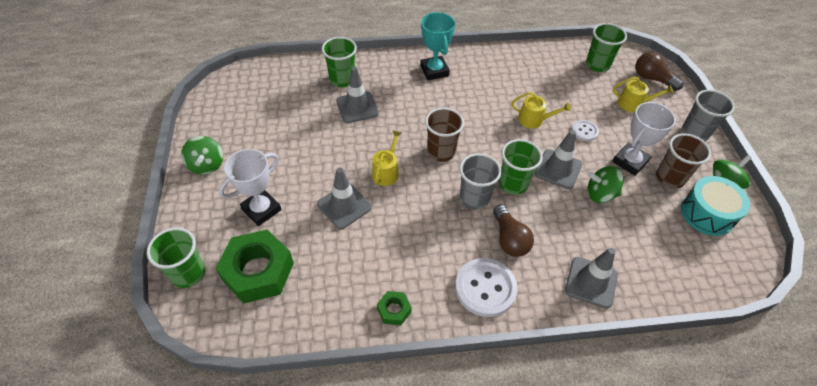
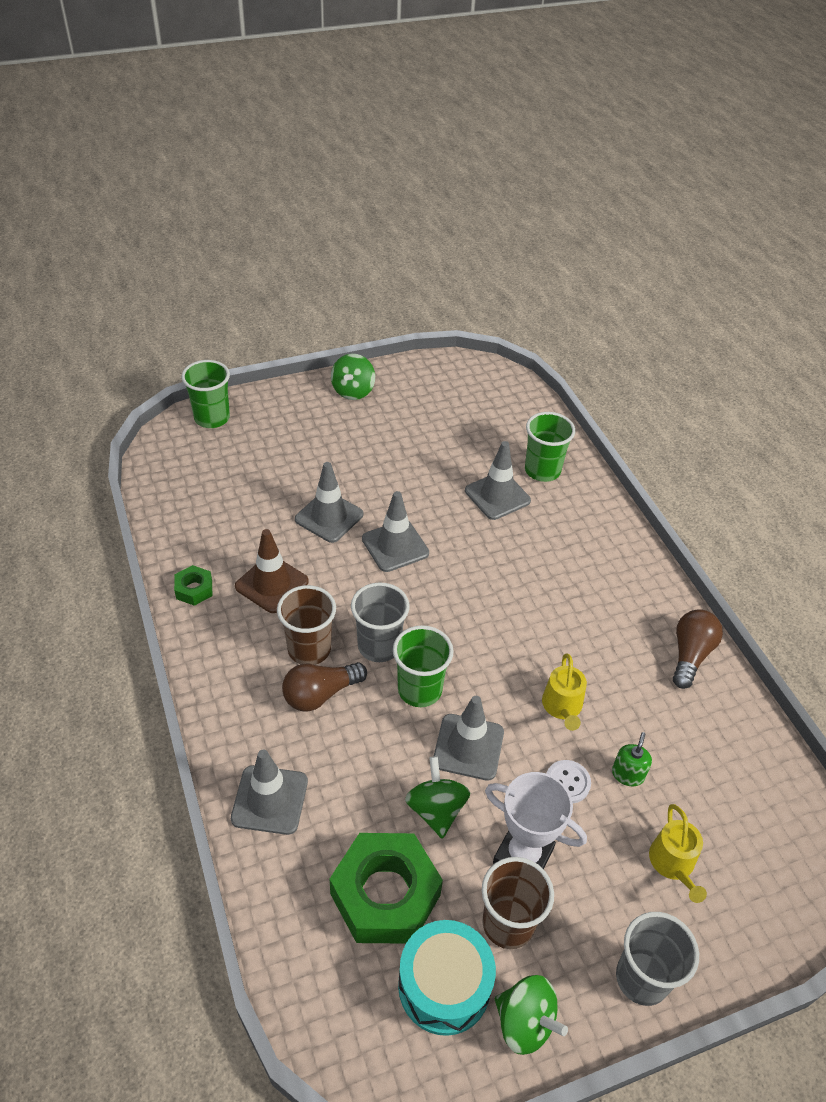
camera: 75 degrees right, 5 degrees down
(207, 165) = (353, 391): green spinning top -> green spinning top turned 45 degrees counterclockwise
(258, 271) = (224, 467): green nut -> green nut (385, 894)
(261, 209) = (304, 449): white trophy -> none
(386, 172) = (395, 546): yellow watering can -> grey traffic cone
(402, 254) = (271, 584): none -> brown traffic cone
(434, 71) = (612, 566): turquoise trophy -> none
(441, 152) = (450, 598): brown cup -> brown cup (309, 649)
(485, 288) = (239, 675): white button -> none
(580, 105) = (627, 774): none -> green soap dispenser
(597, 65) = (752, 800): green cup -> none
(652, 79) = (764, 902): brown light bulb -> brown light bulb (690, 655)

